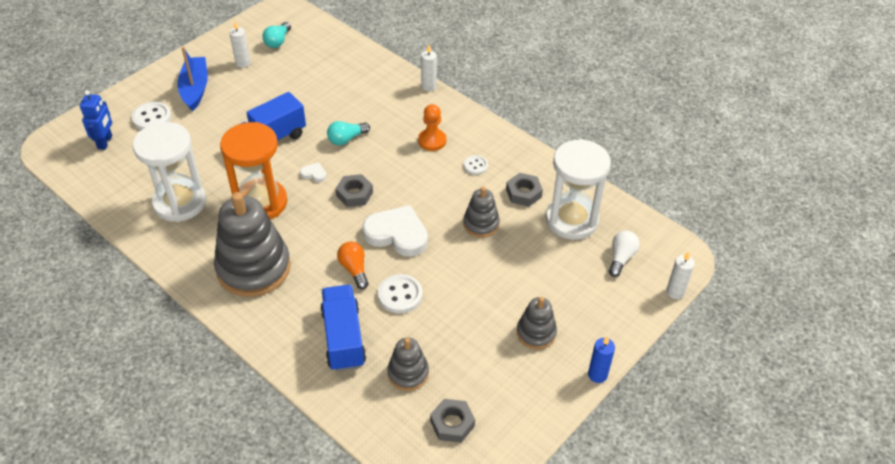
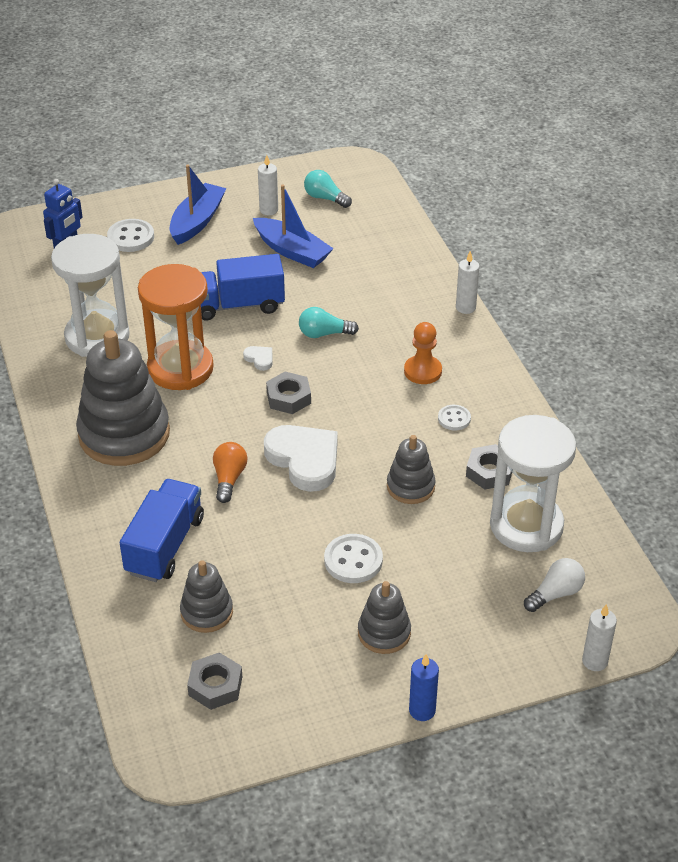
camera: 30 degrees right, 5 degrees down
(278, 41) = (325, 198): turquoise light bulb -> turquoise light bulb turned 75 degrees clockwise
(281, 87) = (292, 251): none -> blue boat
(400, 295) = (259, 526): white button -> white button (353, 560)

